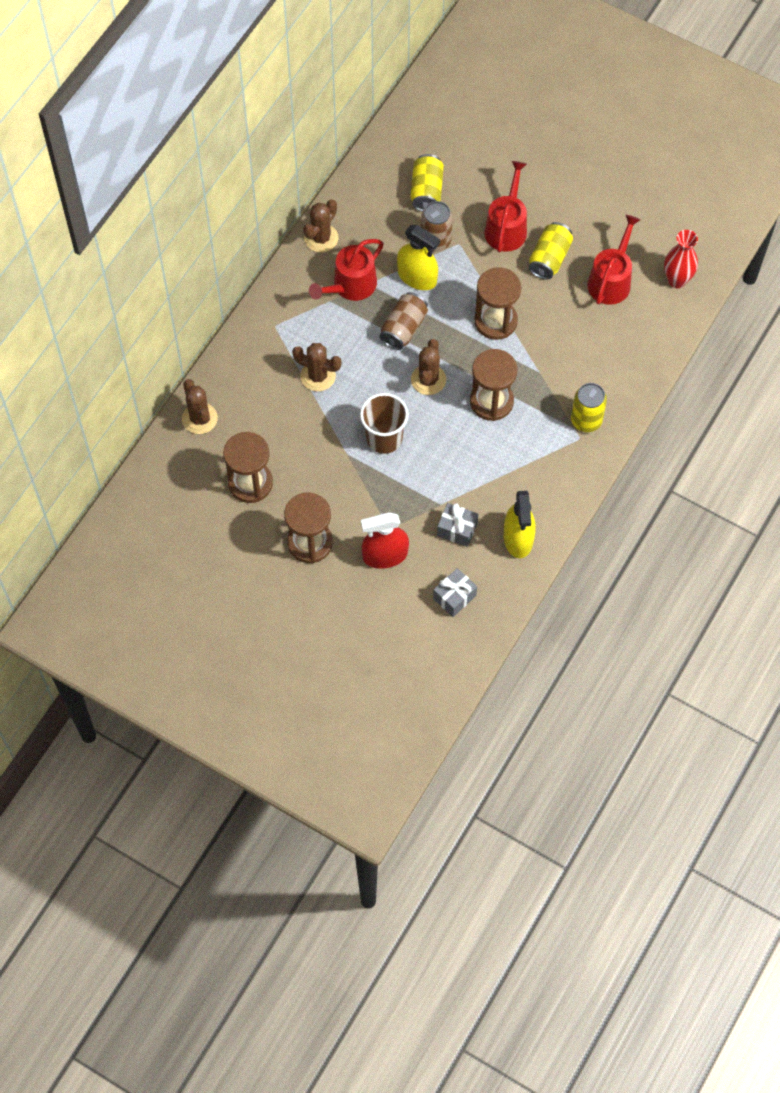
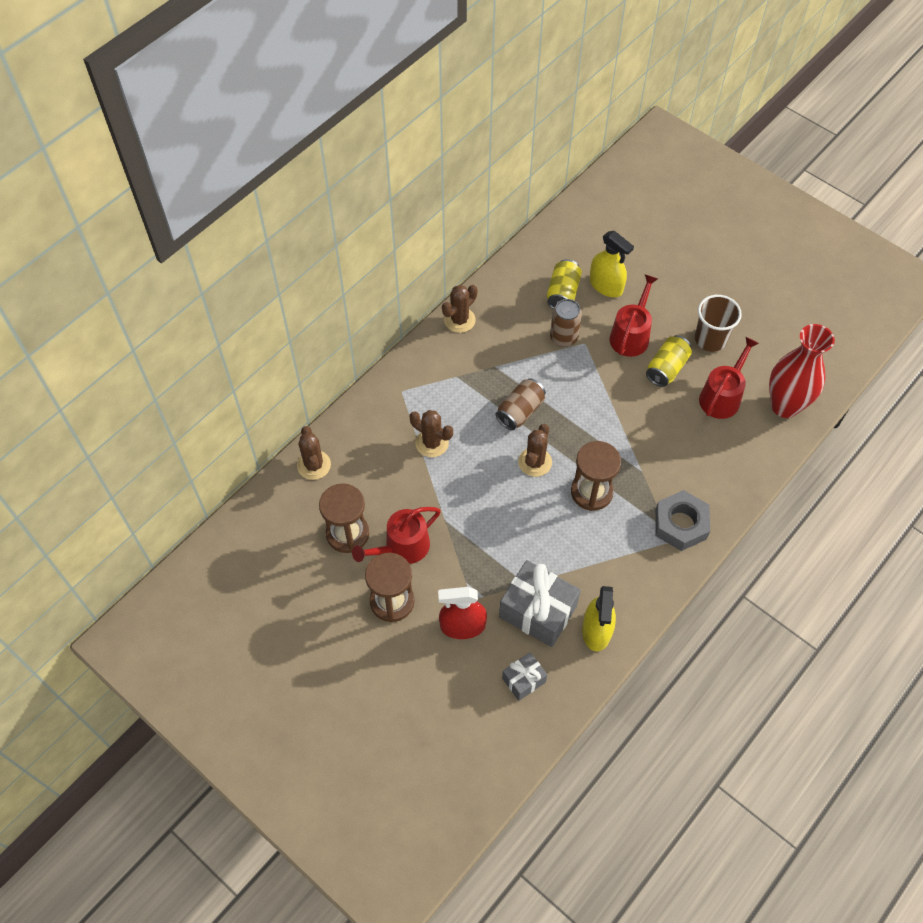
camera: 10 degrees right, 5 degrees down
(350, 286) = (478, 366): red watering can -> red watering can (402, 547)
(384, 438) = (483, 511): brown cup -> brown cup (710, 339)
(417, 277) = (541, 367): yellow spray bottle -> yellow spray bottle (606, 285)
(457, 529) = (538, 611): grey gift -> grey gift, size x1.86
(495, 321) = (607, 418): brown hourglass -> none
(586, 420) = (680, 524): yellow can -> grey nut
(677, 280) = (785, 405): red vase -> red vase, size x1.60

